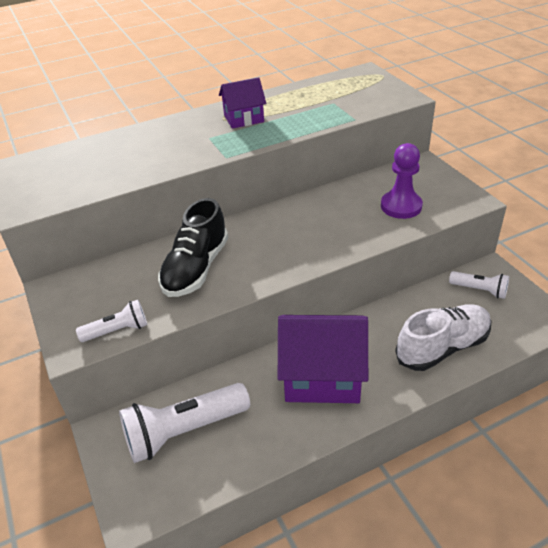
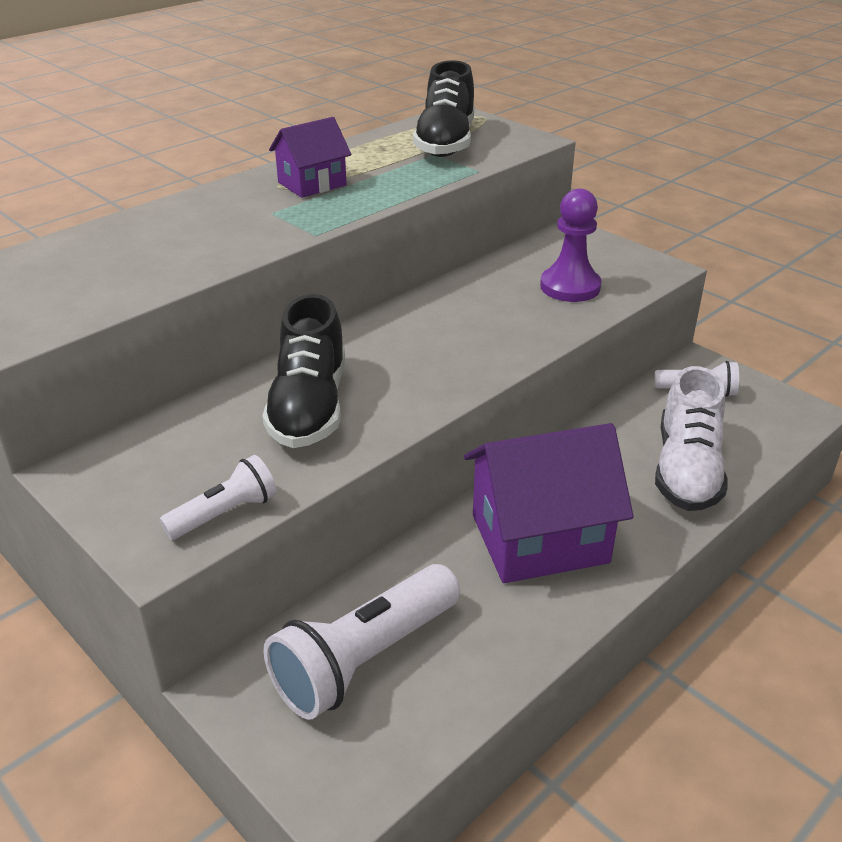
camera: 20 degrees left, 5 degrees down
(345, 95) = (445, 143): none -> black shoe
(442, 347) = (686, 470): white shoe -> white shoe turned 150 degrees clockwise

